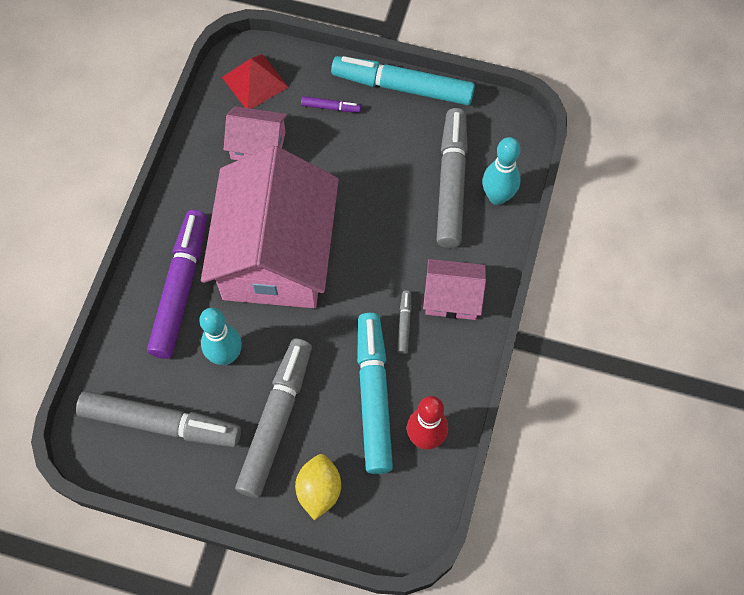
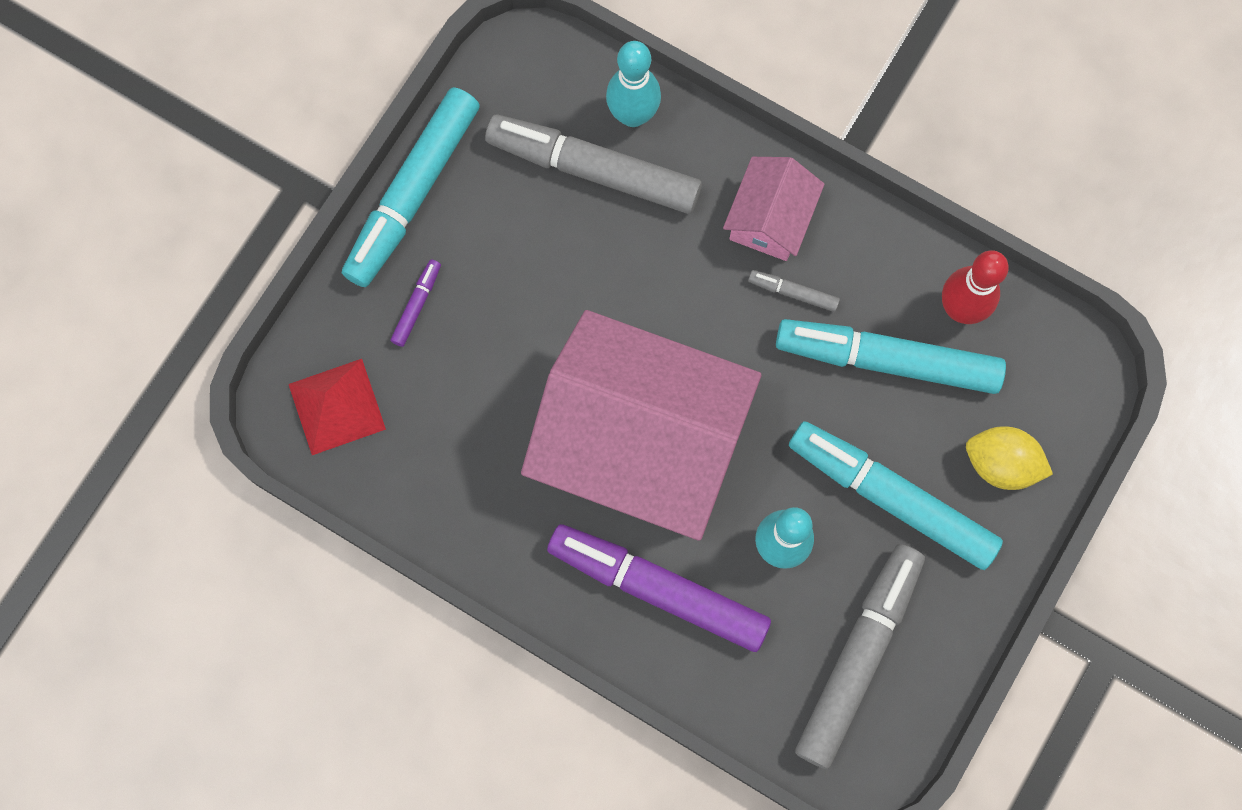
camera: 75 degrees left, 10 degrees up
(258, 145) = (451, 426): pink house -> none
(276, 420) = (891, 497): grey marker -> turquoise marker

